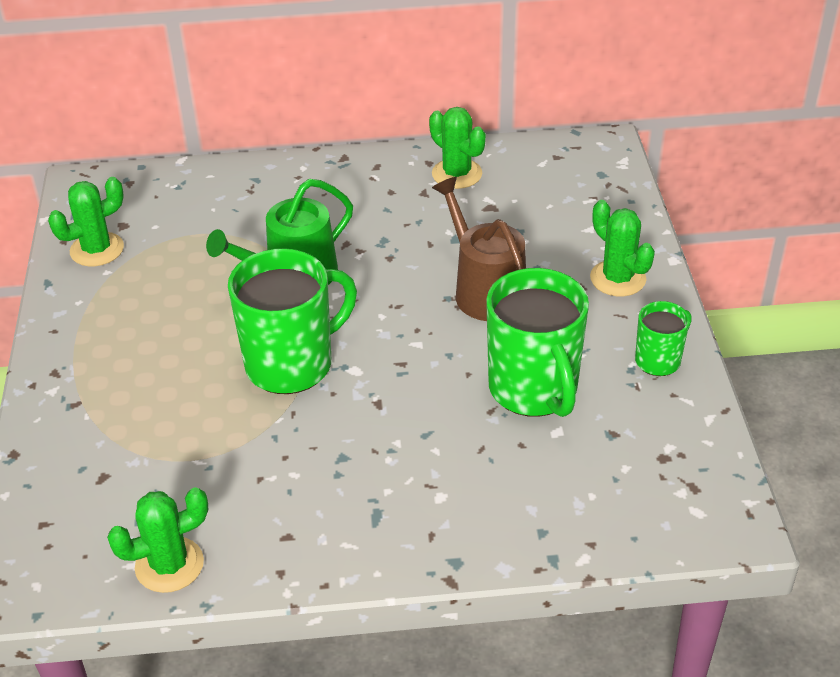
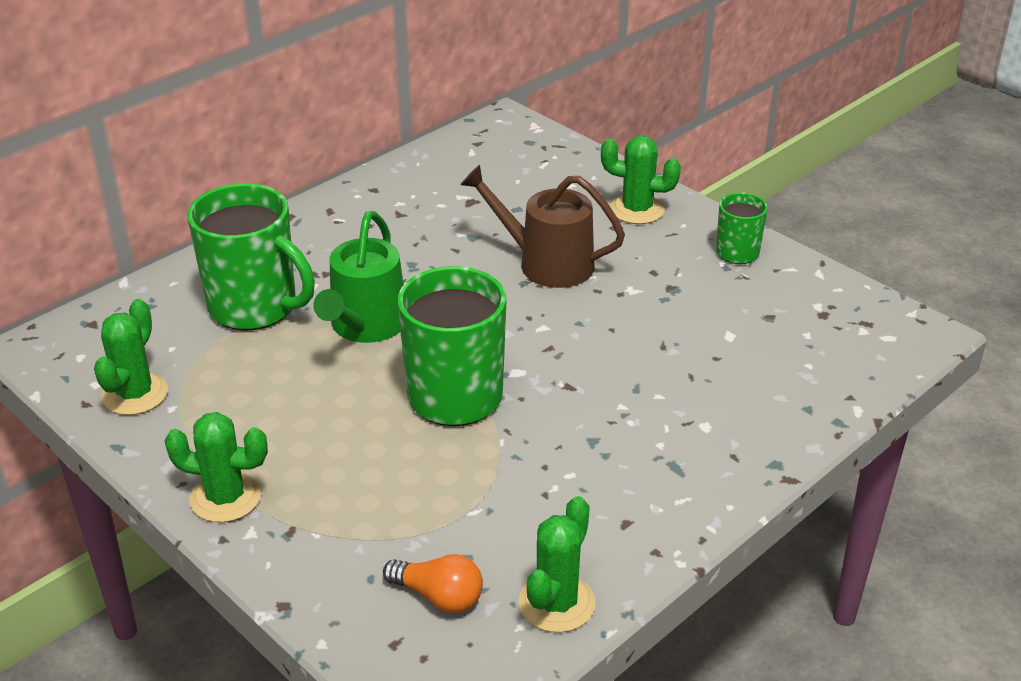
camera: 40 degrees left, 5 degrees down
(105, 509) = (438, 596): none -> orange light bulb
(457, 174) = (410, 188): green cactus -> green cactus (225, 497)
(534, 389) = (676, 315): green mug -> green mug (255, 307)

